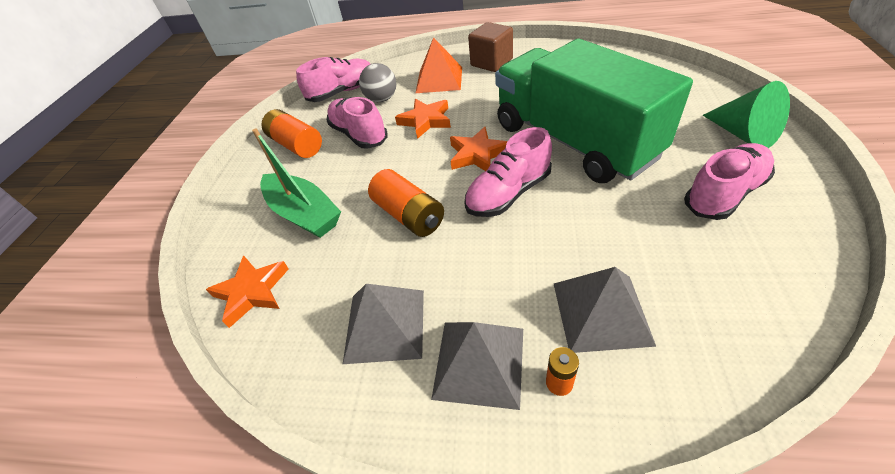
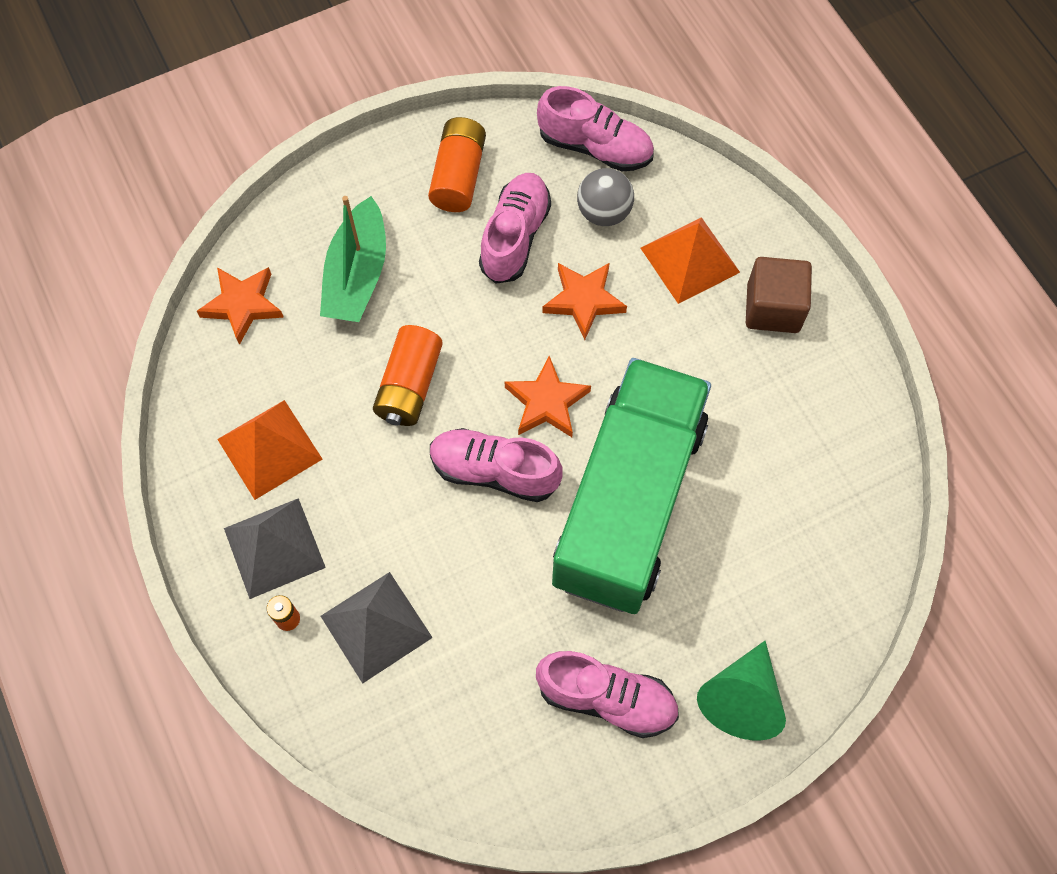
camera: 50 degrees right, 20 degrees up
(385, 325) = (269, 449): grey pyramid -> orange pyramid

